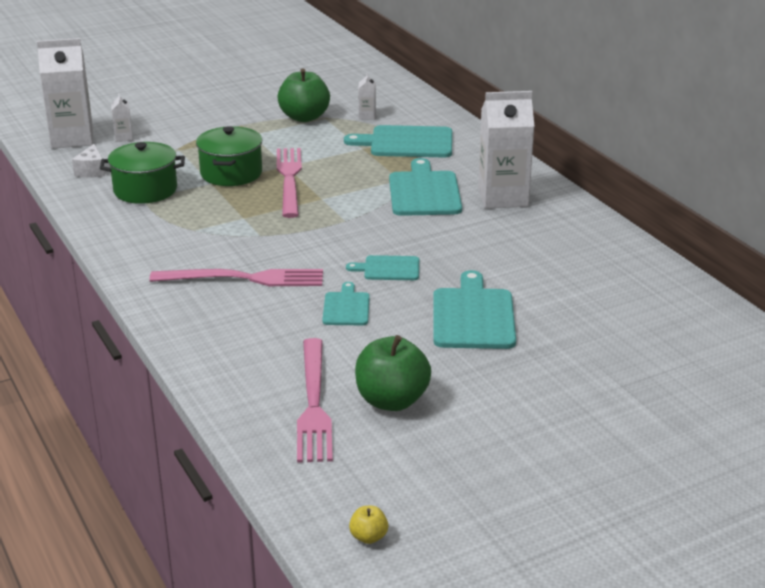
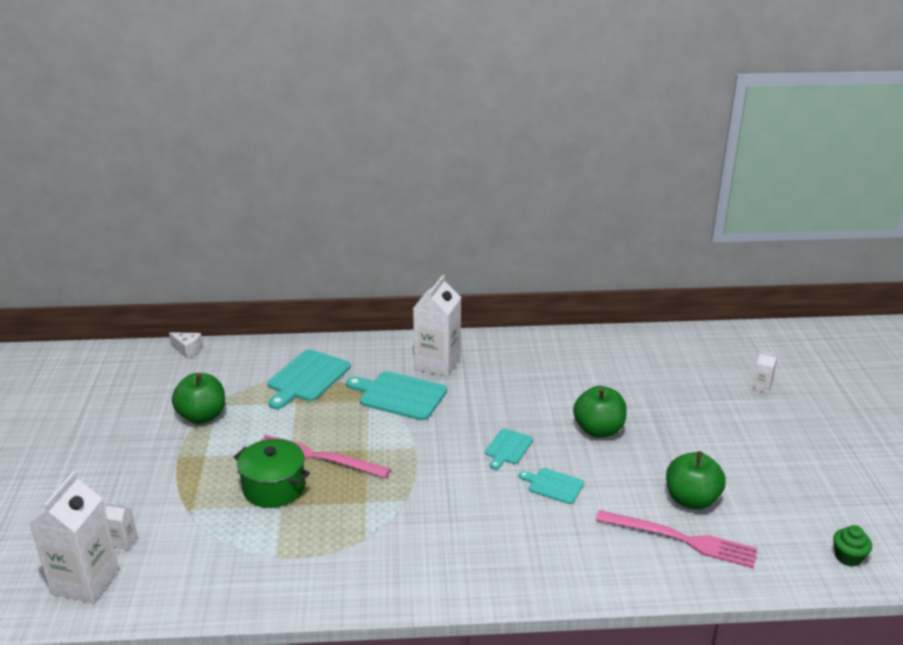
camera: 65 degrees left, 0 degrees up
(91, 171) = (181, 582): white cheese -> white cheese (187, 350)
(145, 190) = (258, 551): green pot -> none
(244, 278) = (474, 528): pink fork -> none
(367, 116) = (236, 383): white carton -> white carton (761, 387)
(368, 537) = (848, 557): yellow apple -> green cupcake
(473, 316) = (598, 430): turquoise cutting board -> green apple

